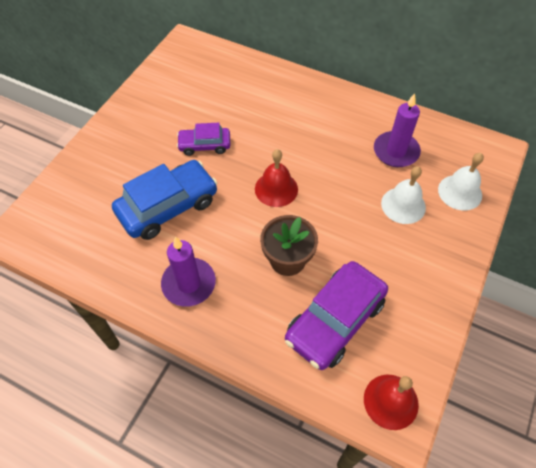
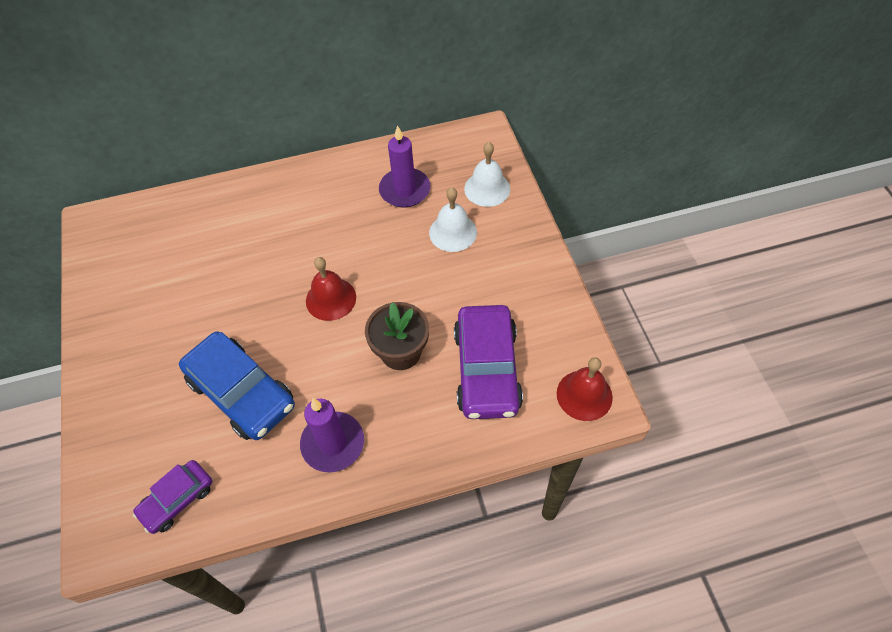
camera: 40 degrees left, 0 degrees up
(168, 207) = (242, 393): blue car -> blue car turned 120 degrees clockwise
(204, 145) = (220, 309): purple car -> purple car (177, 500)

